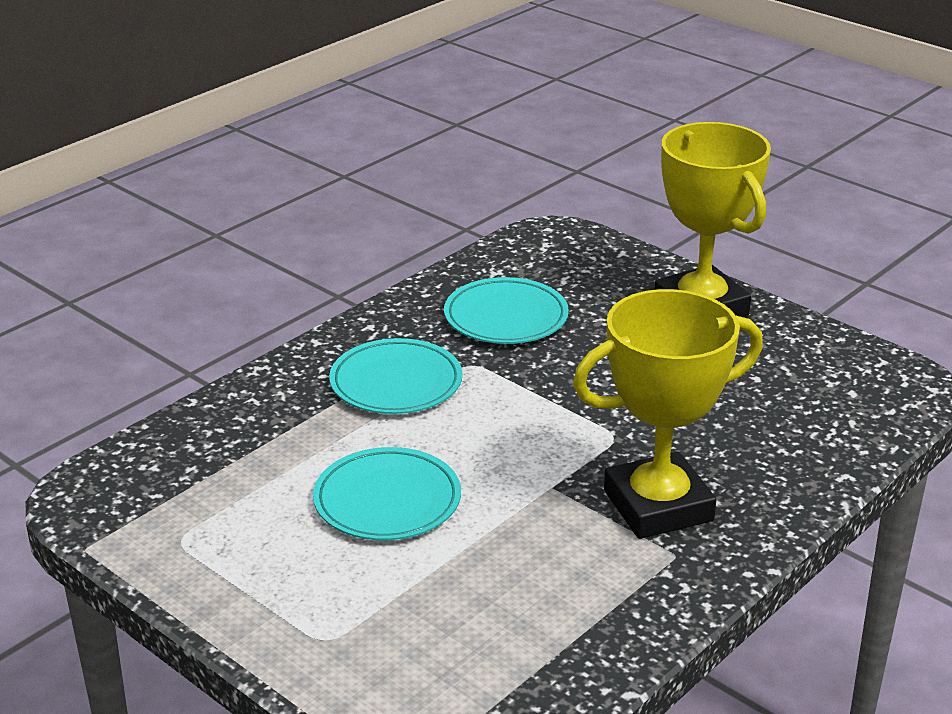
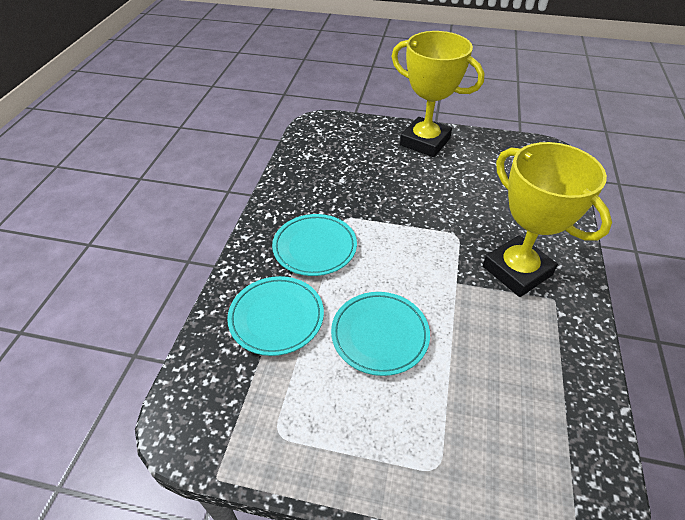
camera: 30 degrees left, 15 degrees up
(506, 317) = (337, 181): turquoise plate -> turquoise plate (276, 317)
(658, 506) = (517, 271): yellow trophy -> yellow trophy turned 75 degrees counterclockwise

